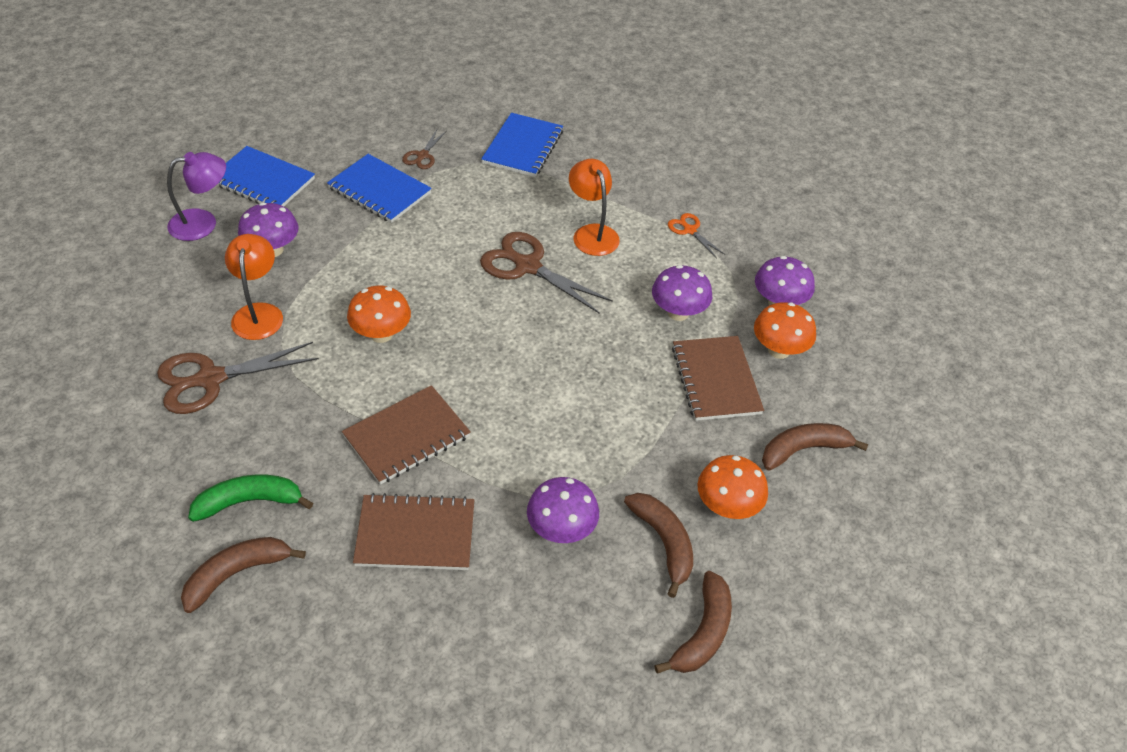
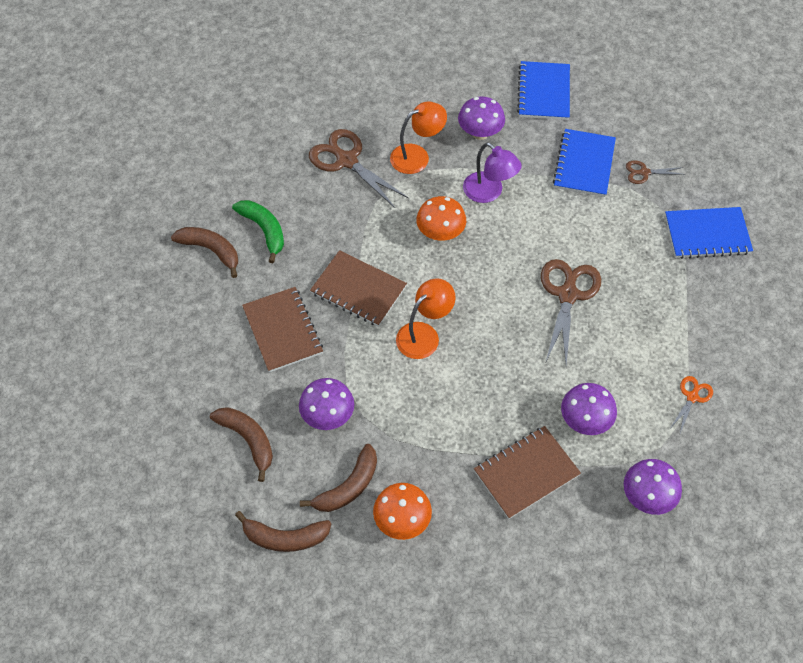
camera: 70 degrees right, 10 degrees up
(203, 223) = (479, 83): purple lamp -> purple lamp (489, 192)
(592, 233) = (636, 324): orange lamp -> orange lamp (424, 334)
(779, 350) = (589, 513): orange mushroom -> none
(803, 450) = (488, 563): brown banana -> brown banana (248, 440)

